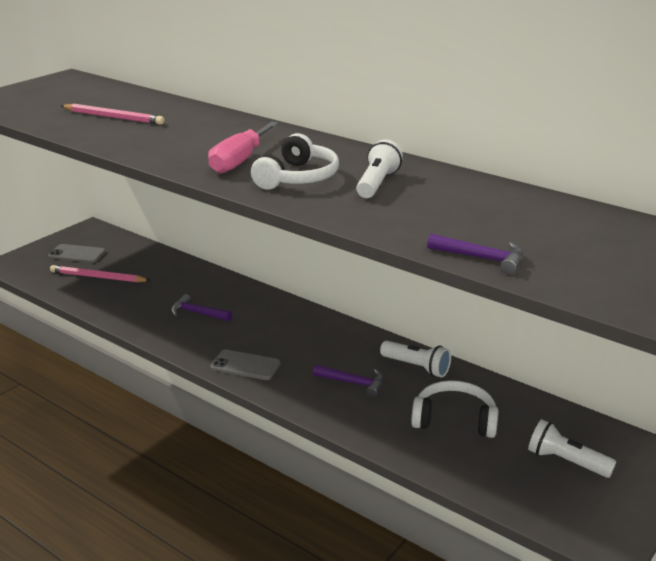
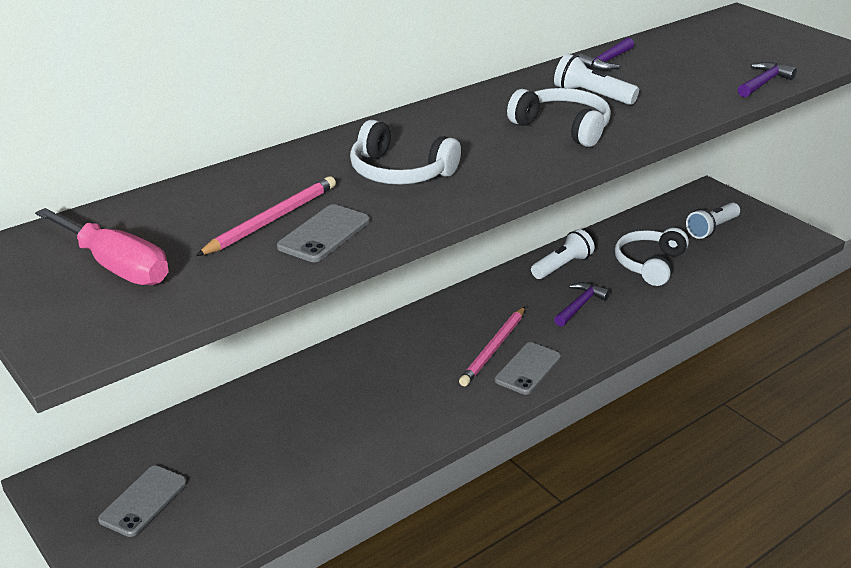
camera: 75 degrees left, 5 degrees up
(97, 130) = (324, 234): none -> grey phone
(98, 277) = (241, 479): pink pencil -> pink pencil (494, 349)
(190, 138) = (399, 172): none -> white headphones
(197, 313) = (395, 392): purple hammer -> purple hammer (606, 62)
(240, 161) = (499, 151): pink screwdriver -> pink screwdriver (116, 266)

